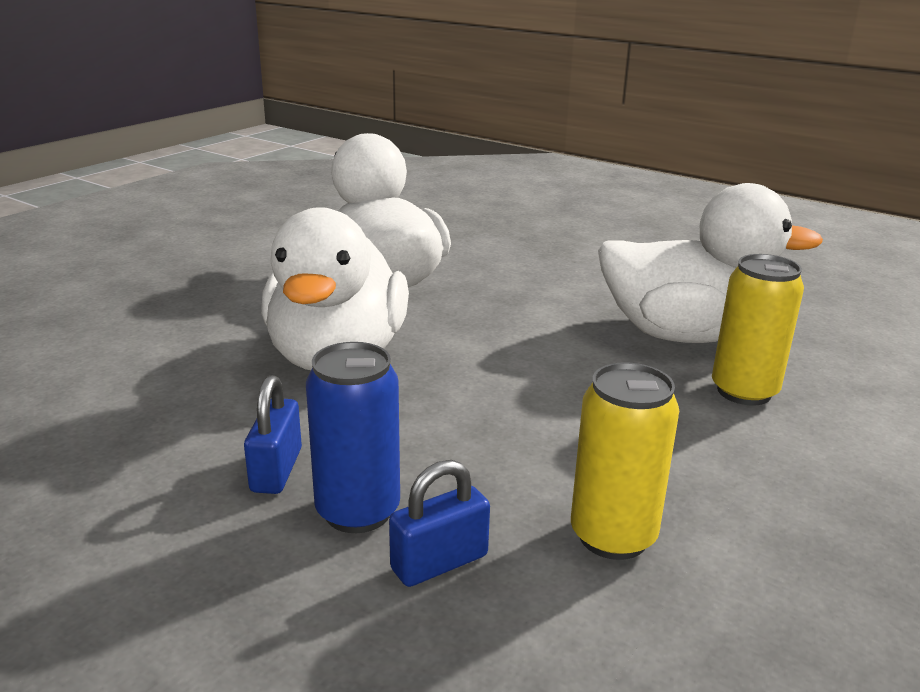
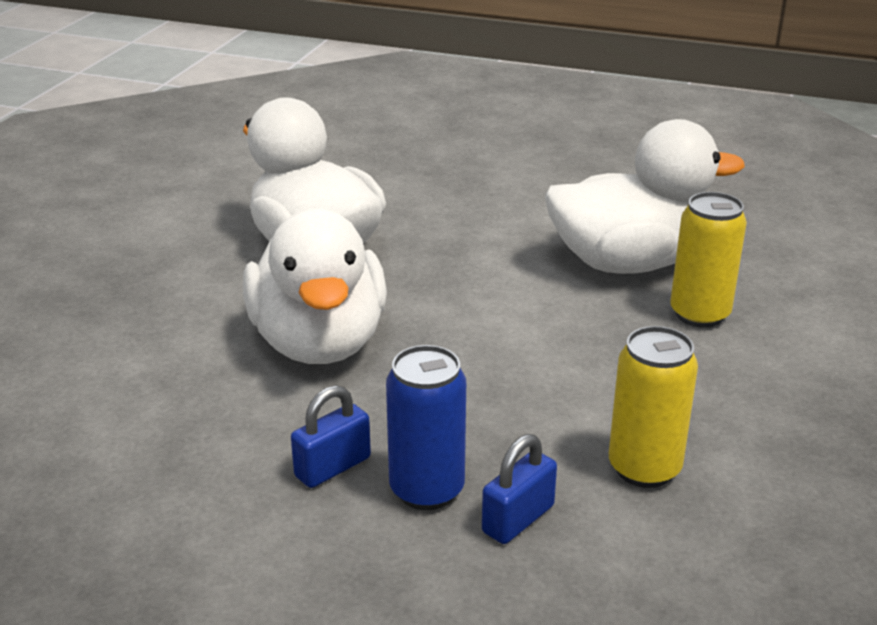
camera: 15 degrees left, 5 degrees up
(276, 470) = (332, 467): blue padlock -> blue padlock turned 60 degrees clockwise

